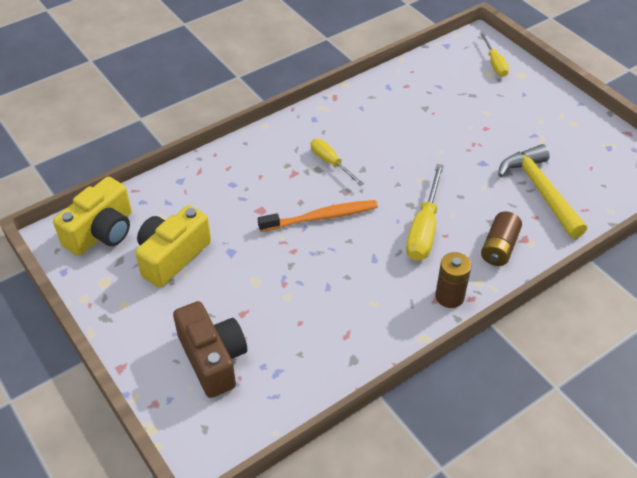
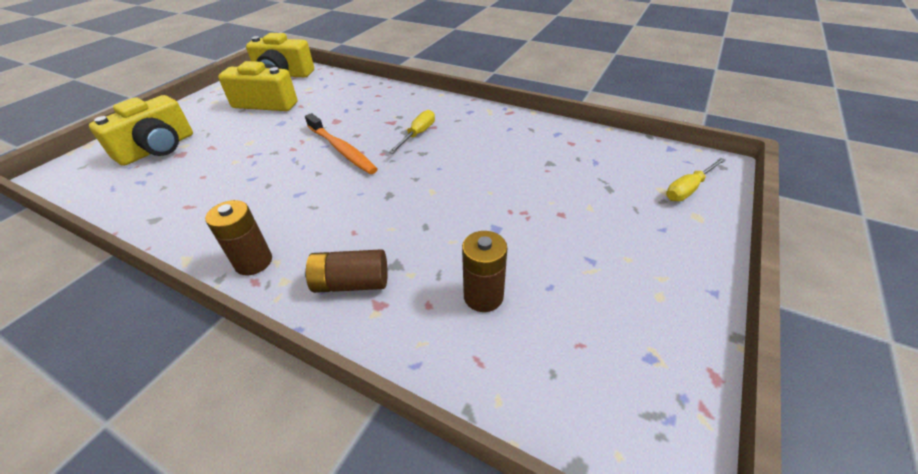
camera: 65 degrees right, 5 degrees down
(213, 359) = (158, 148): brown camera -> yellow camera
(424, 229) = (356, 214): yellow screwdriver -> none
(540, 191) = (483, 296): yellow hammer -> brown battery

